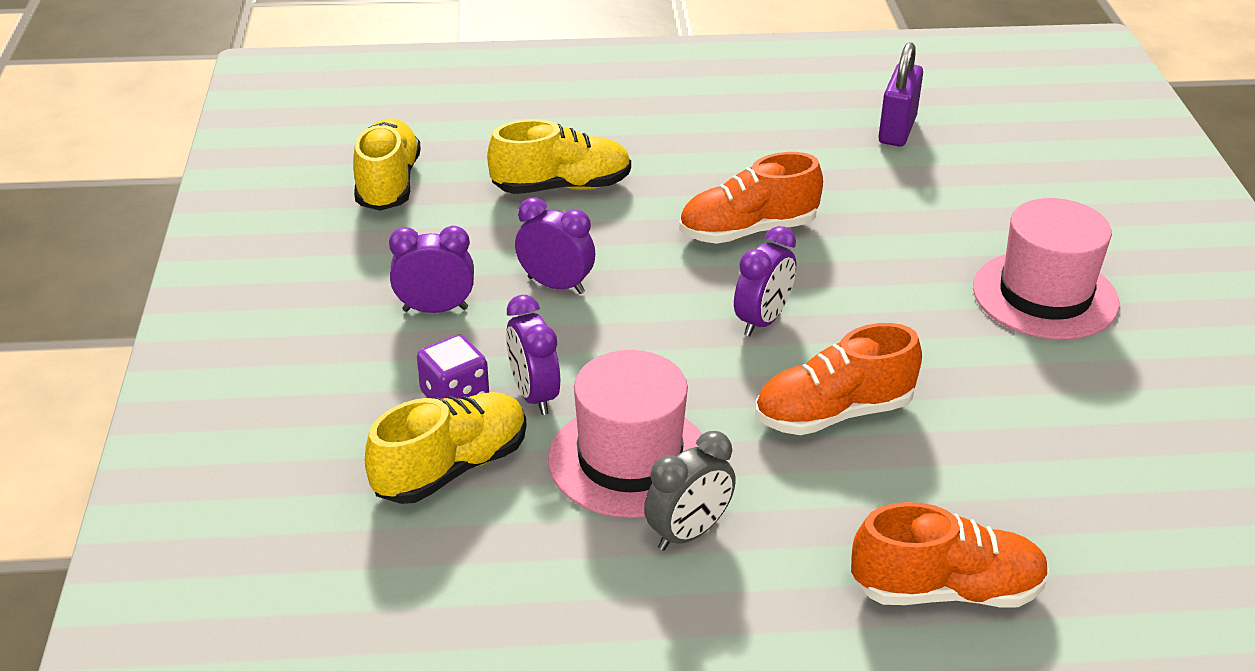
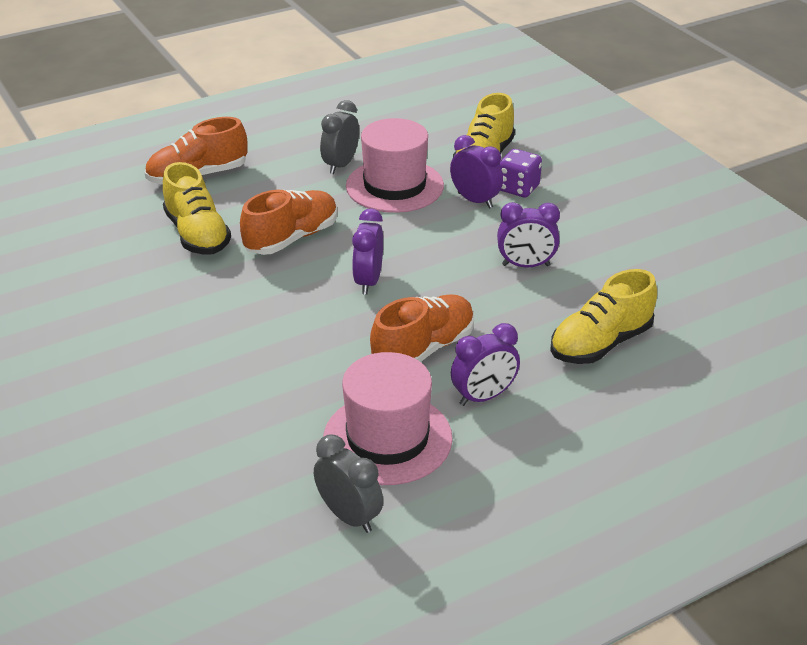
camera: 155 degrees right, 0 degrees up
(388, 184) = (729, 304): yellow shoe -> yellow shoe (197, 234)
(435, 309) = (584, 228): purple clock -> purple clock (483, 397)
(897, 130) = (349, 516): purple padlock -> grey clock
(1045, 295) = (165, 362): pink hat -> pink hat (387, 438)

